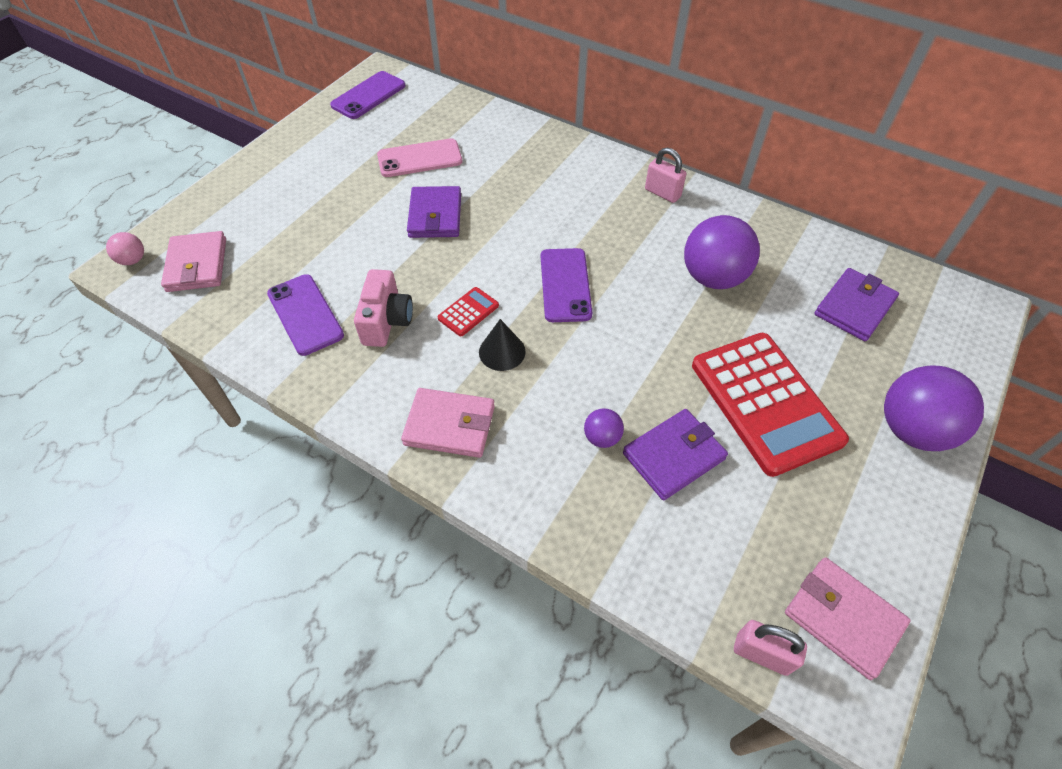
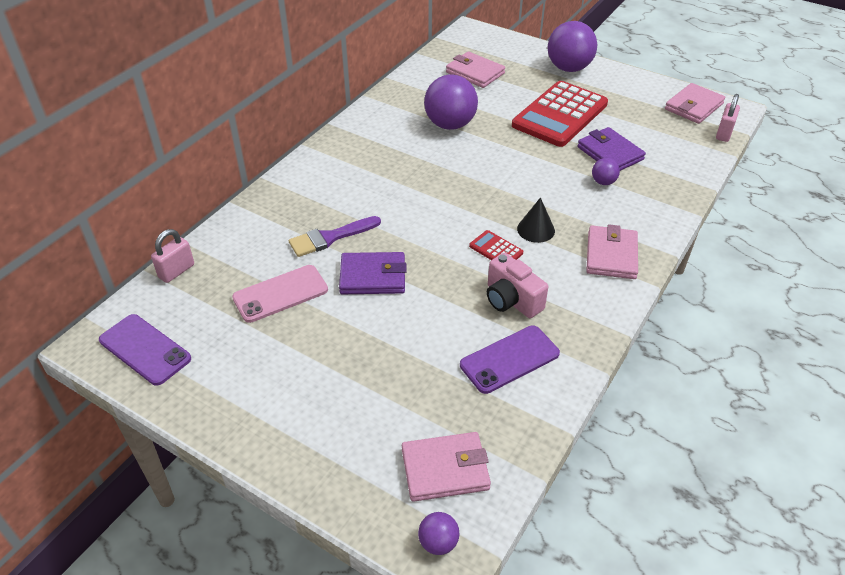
camera: 90 degrees left, 10 degrees down
(133, 260) = (438, 542): pink ball -> purple ball
(386, 321) = (511, 300): pink camera -> pink camera turned 135 degrees counterclockwise
(420, 159) = (280, 294): pink phone -> pink phone turned 75 degrees clockwise
(494, 184) = (330, 238): none -> purple brush
(565, 285) = (461, 195): purple phone -> none
(662, 193) = (353, 141): pink padlock -> pink padlock (176, 271)
(765, 402) = (560, 115): red calculator -> red calculator turned 150 degrees clockwise
(854, 307) = (475, 73): purple wallet -> pink wallet

